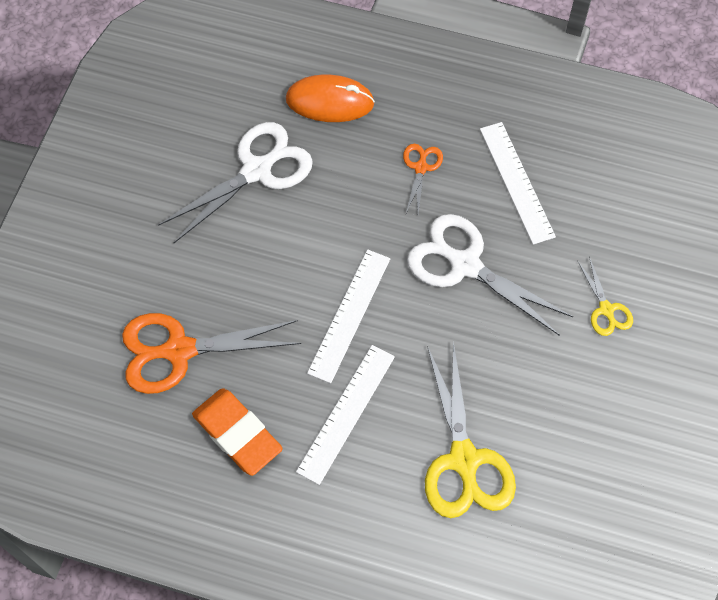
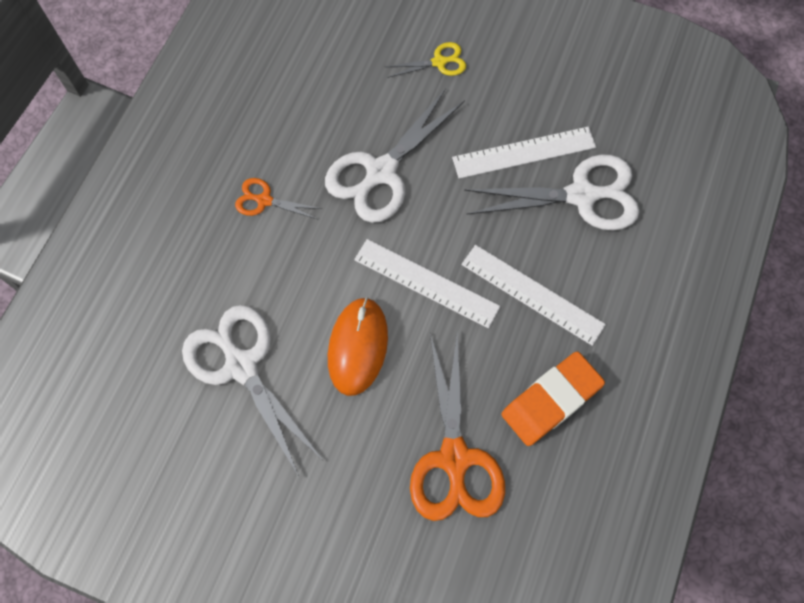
camera: 85 degrees left, 5 degrees up
(330, 101) = (165, 283): orange mouse -> orange mouse (358, 347)
(464, 459) = (581, 195): yellow scissors -> white scissors
(517, 182) = (294, 116): white ruler -> white ruler (524, 152)

